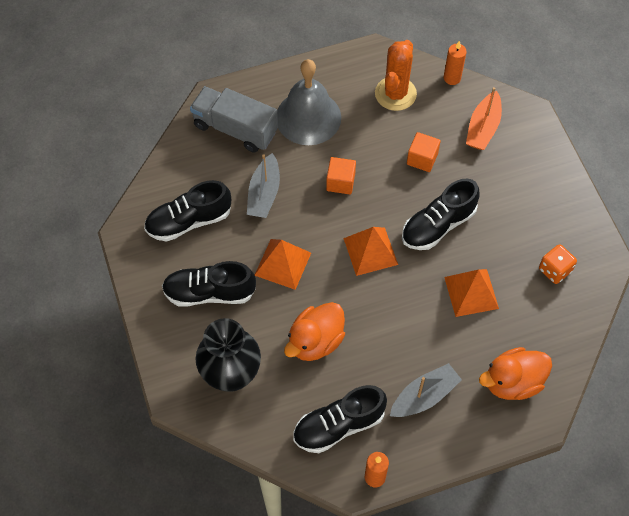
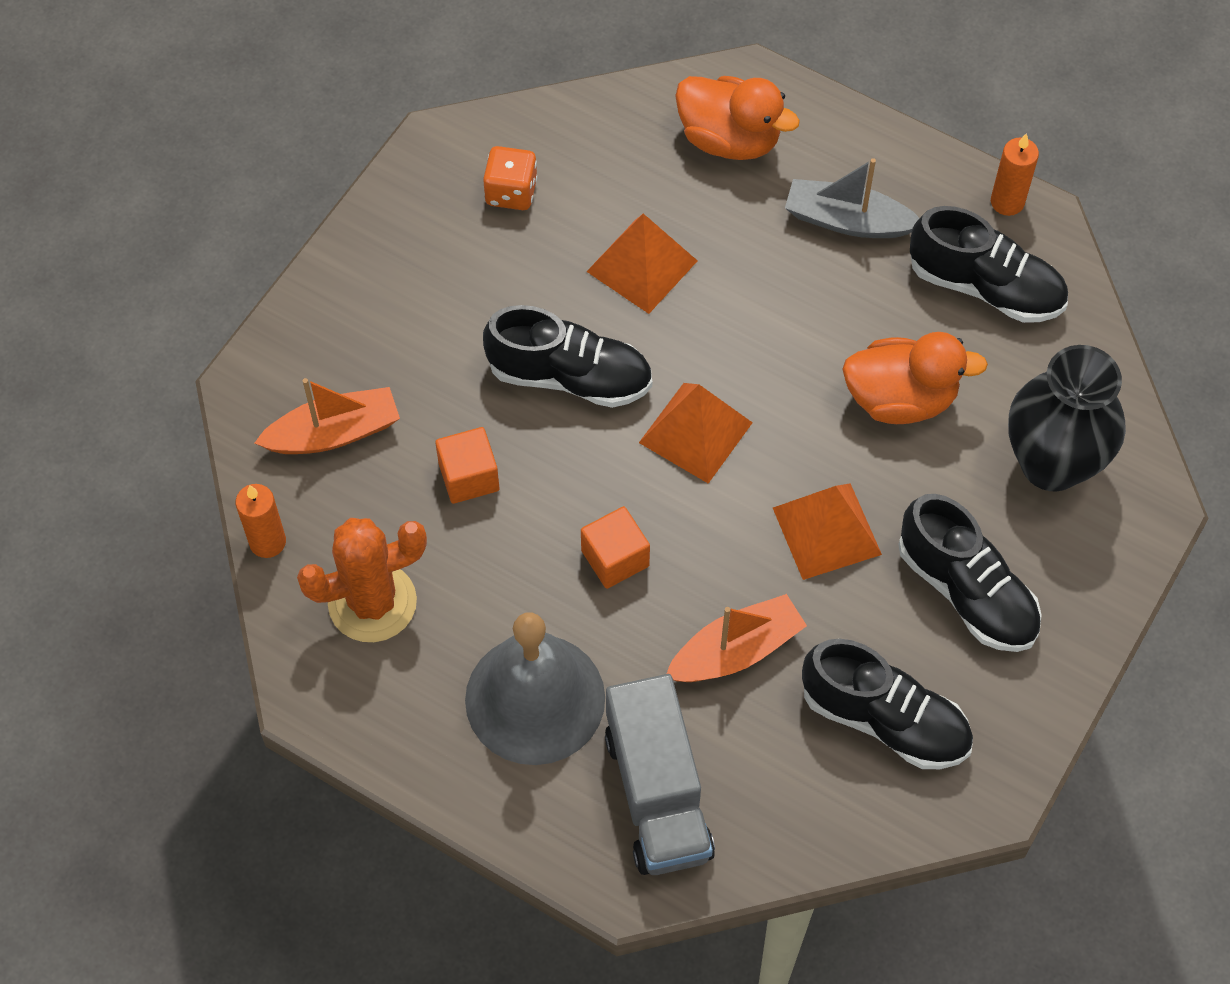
camera: 130 degrees left, 0 degrees up
(264, 193) = (736, 651): grey boat -> orange boat

